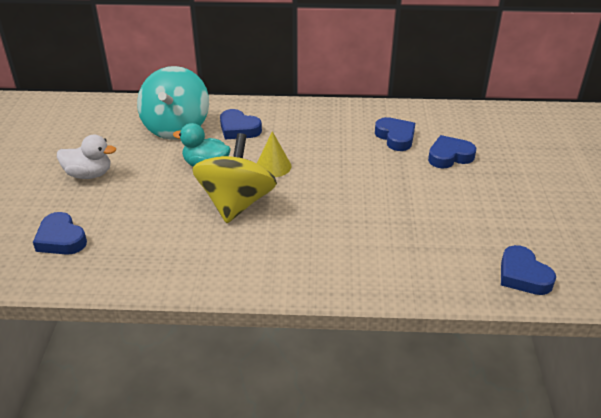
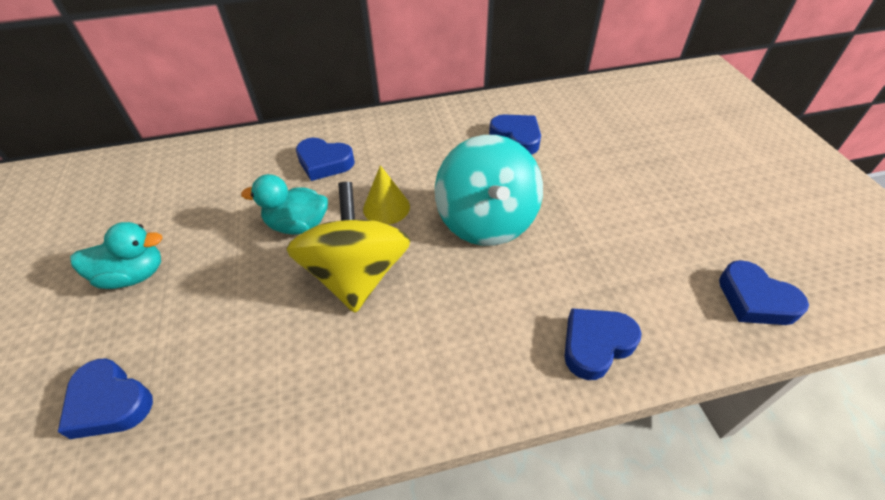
camera: 15 degrees left, 10 degrees up
(89, 174) = (134, 275): white duck -> turquoise duck
(176, 127) = (241, 176): turquoise spinning top -> turquoise spinning top (486, 221)
(449, 156) = (587, 150): blue heart -> blue heart (596, 345)

